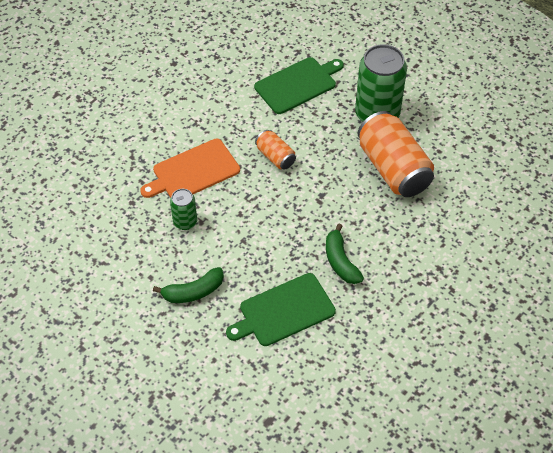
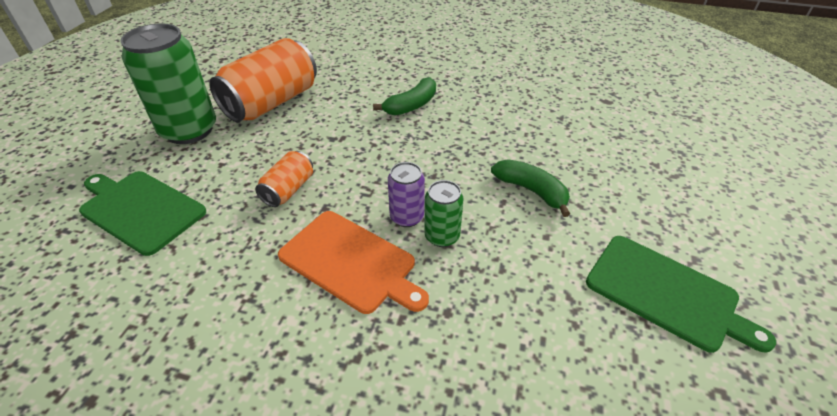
camera: 115 degrees left, 10 degrees down
(212, 210) = (407, 217): none -> purple can
(284, 311) = (495, 122): green cutting board -> green cutting board (666, 293)

